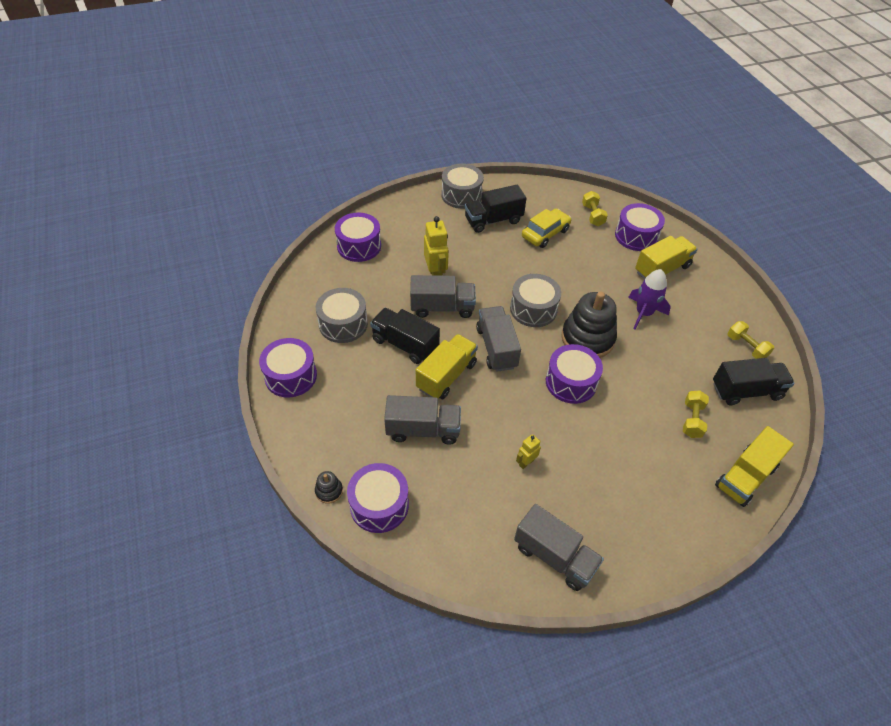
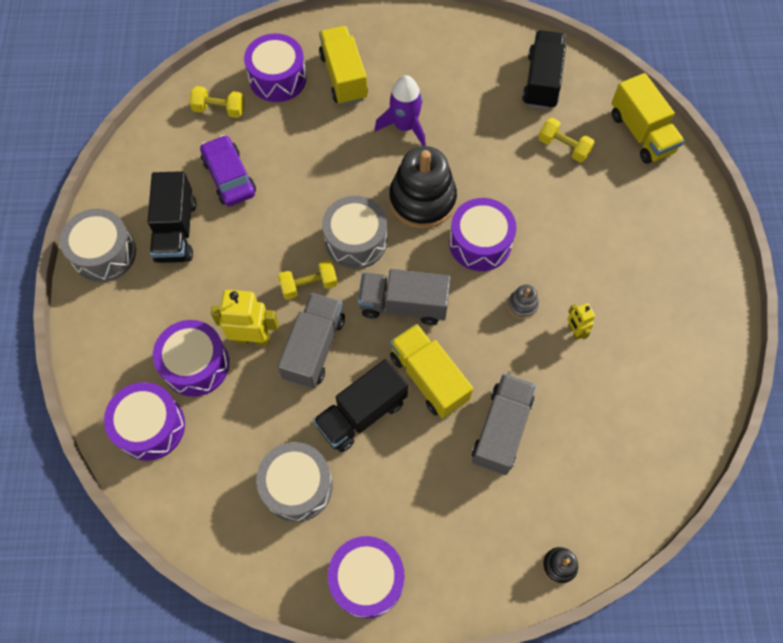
camera: 70 degrees left, 15 degrees up
(379, 505) = (591, 509): purple drum -> purple drum (196, 364)
(531, 421) = (522, 305): none -> grey stacking toy
(545, 233) = (229, 177): yellow car -> purple car
(554, 556) = (691, 344): grey truck -> none
(746, 347) = (485, 52): yellow dumbbell -> yellow dumbbell (309, 285)

